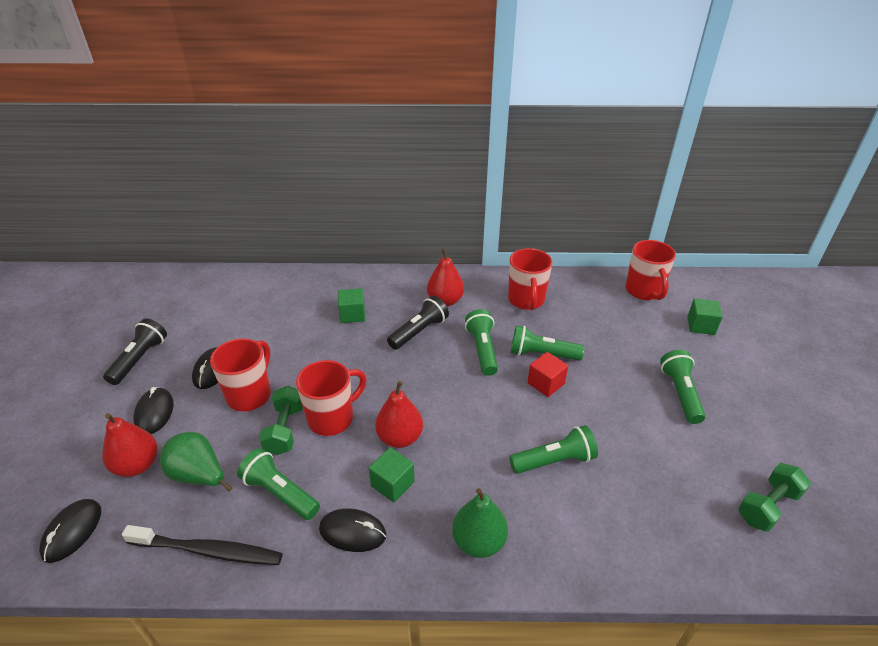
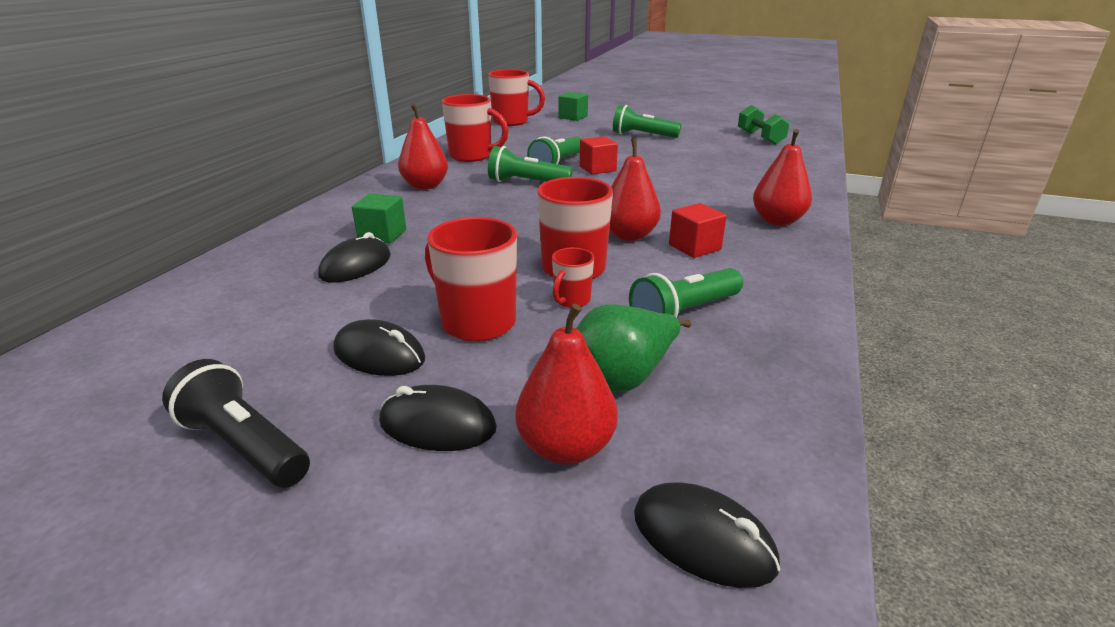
camera: 70 degrees left, 10 degrees down
(208, 551) = (769, 374): black toothbrush -> none
(285, 430) = (571, 300): green dumbbell -> red mug
(352, 532) = (755, 275): black mouse -> black mouse (356, 266)
(392, 484) = (694, 247): green cube -> red cube
(419, 331) = (464, 204): black flashlight -> none
(478, 541) = (777, 221): green pear -> red pear
(554, 461) = (694, 181): green flashlight -> none

